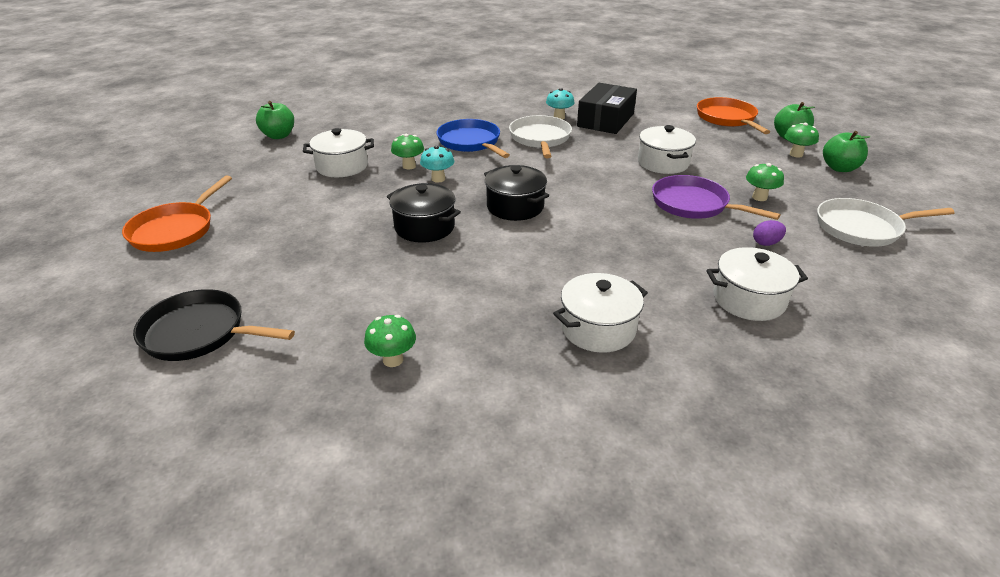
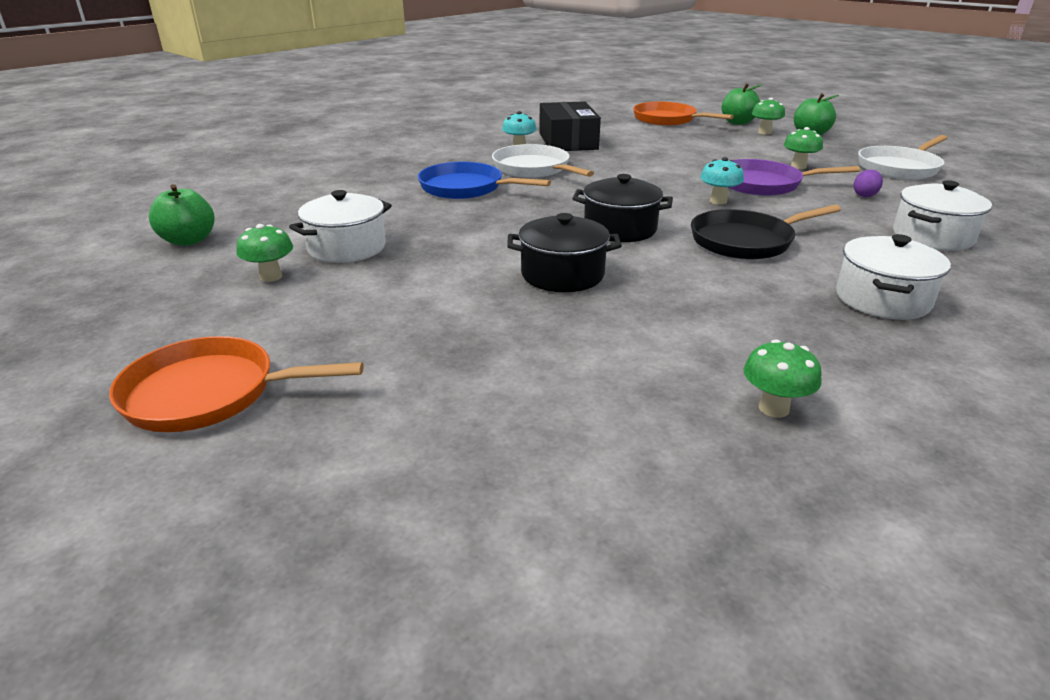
camera: 35 degrees left, 5 degrees down
(175, 230) = (209, 393): orange pan -> orange pan turned 105 degrees clockwise
(199, 333) = (488, 497): black pan -> black pan (746, 241)
(409, 166) = (435, 226): green mushroom -> green mushroom (271, 277)
(438, 179) = (492, 228): turquoise mushroom -> turquoise mushroom (718, 201)
(663, 163) = (680, 161): white pot -> none

